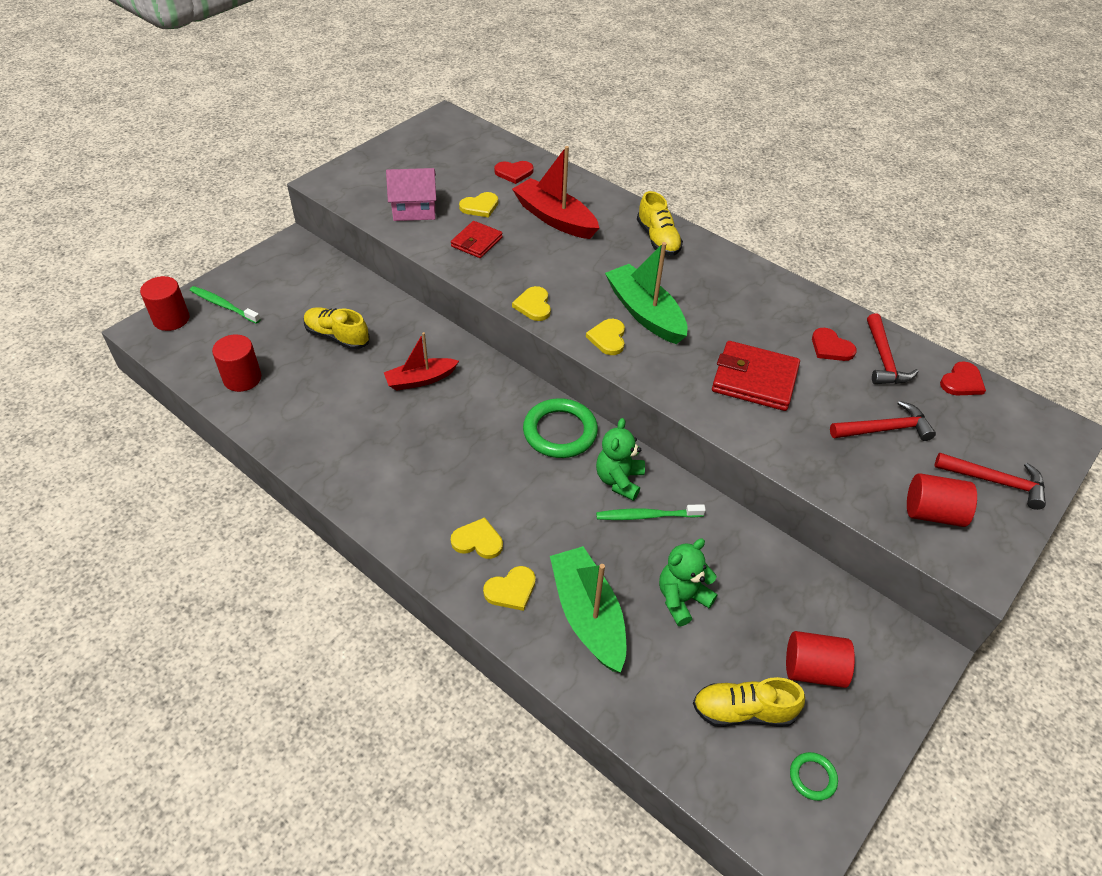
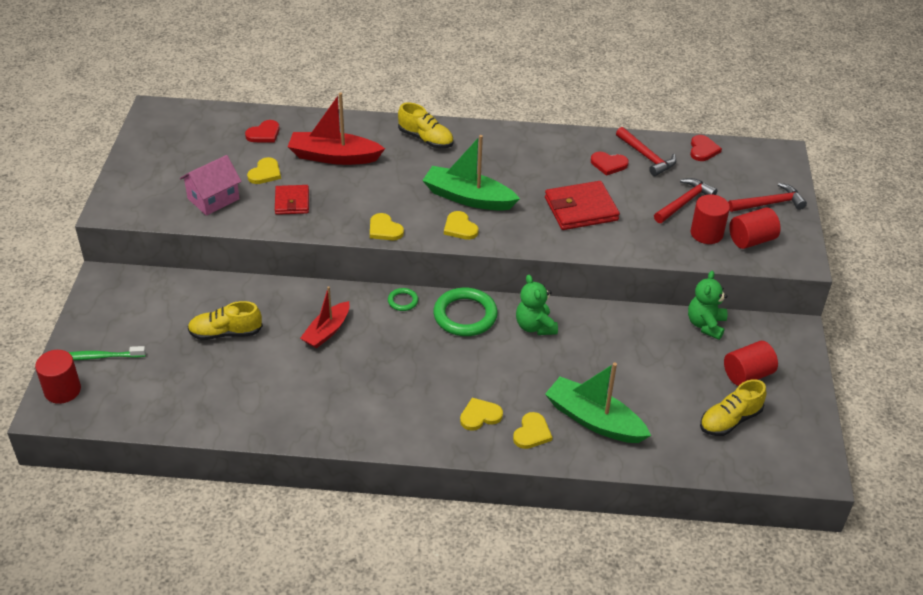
camera: 35 degrees left, 5 degrees down
(242, 378) = (181, 403): red cylinder -> red cylinder (706, 233)
(646, 516) = (573, 339): green toothbrush -> none
(682, 599) = (640, 378): green teddy bear -> green teddy bear (705, 325)
(812, 777) = (794, 432): green ring -> green ring (403, 301)

